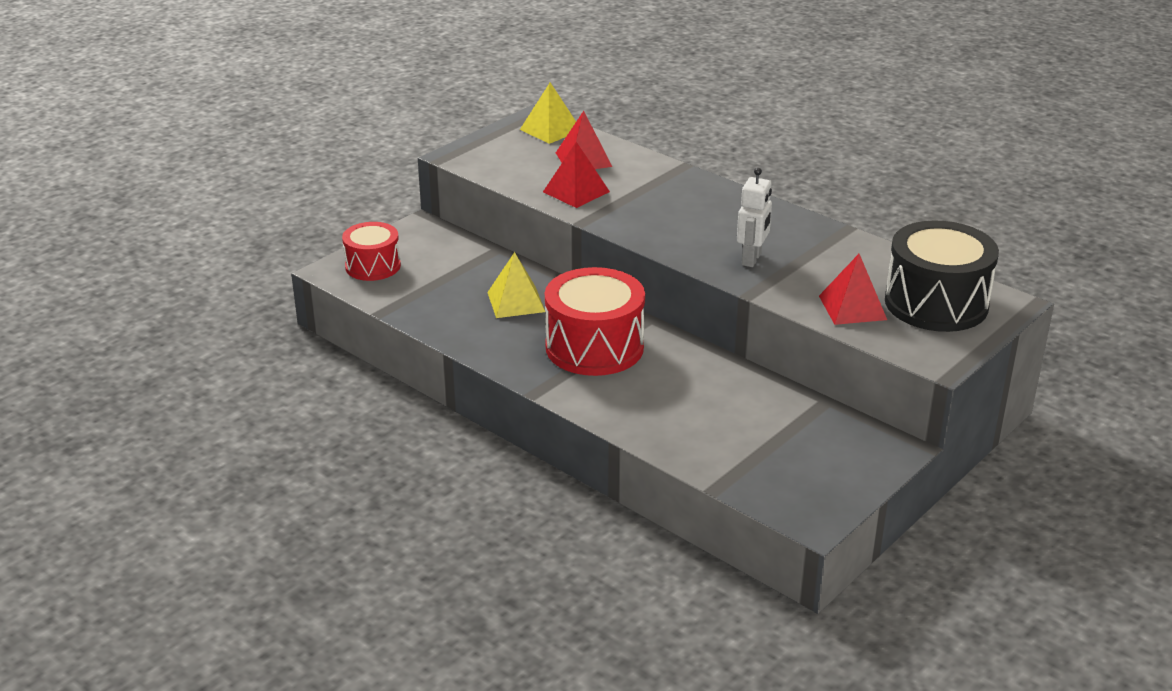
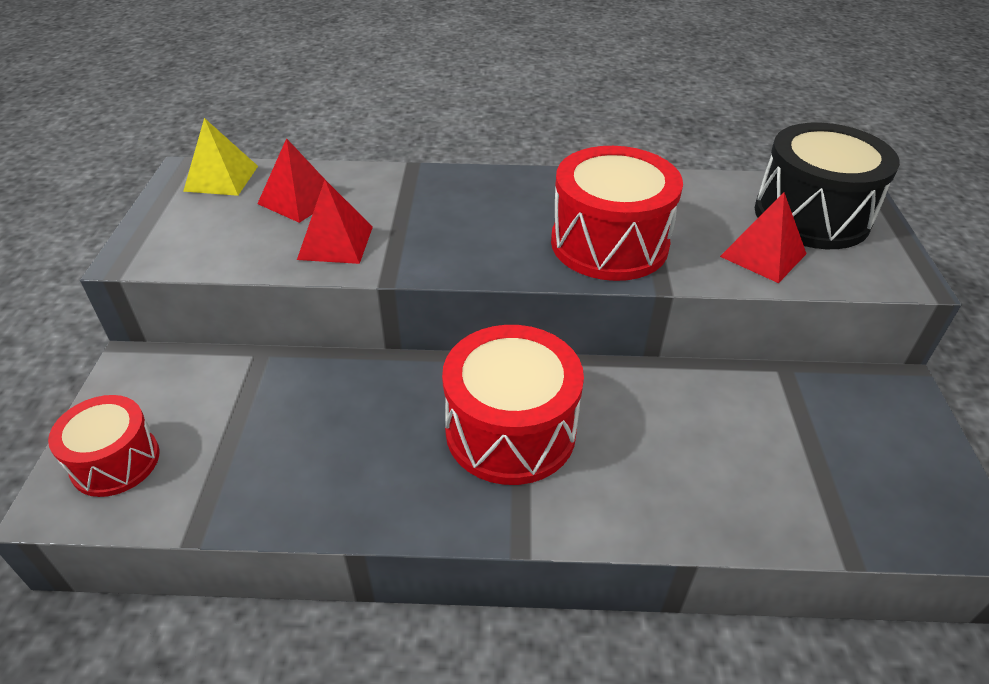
camera: 40 degrees left, 10 degrees up
(516, 302) = (357, 416): yellow pyramid -> none
(752, 259) = (609, 243): white robot -> red drum

